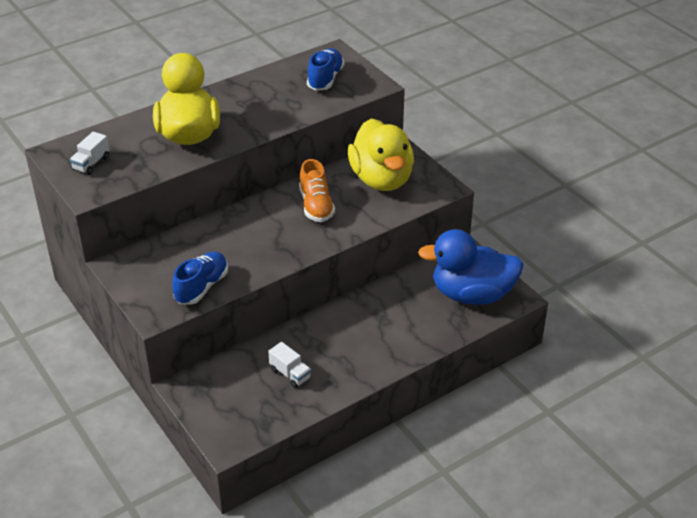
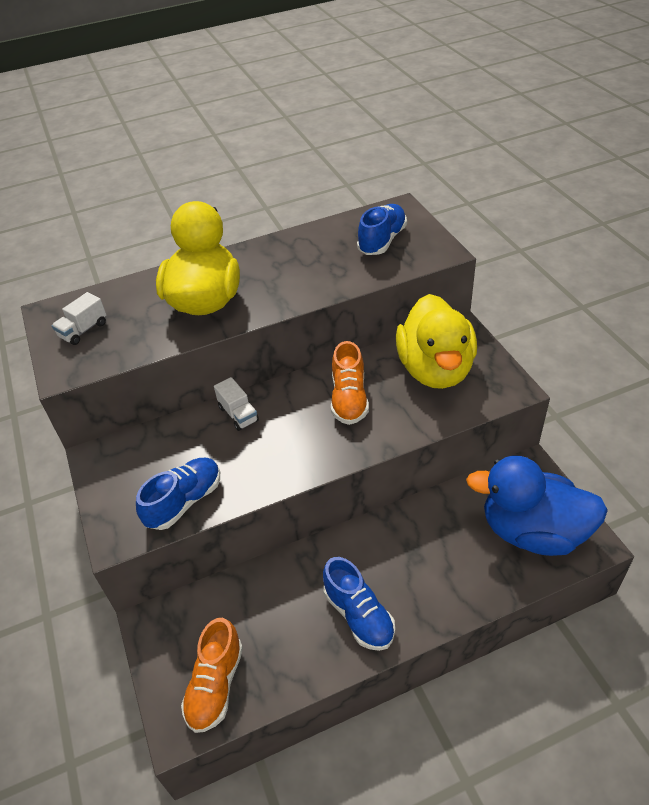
camera: 15 degrees right, 5 degrees up
(248, 417) = (215, 685): none -> orange shoe
(290, 374) = (283, 623): white truck -> white truck (238, 414)
(348, 362) = (359, 615): none -> blue shoe

